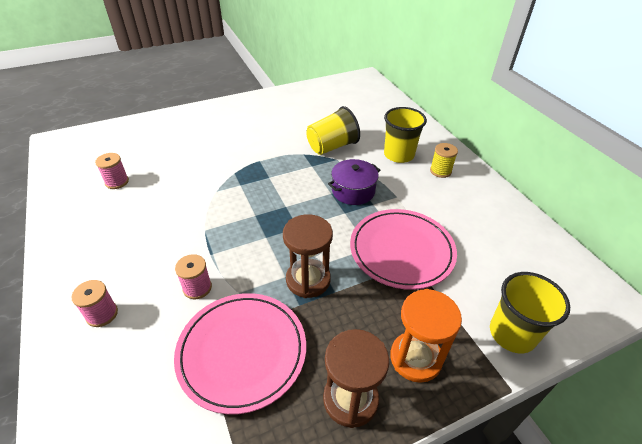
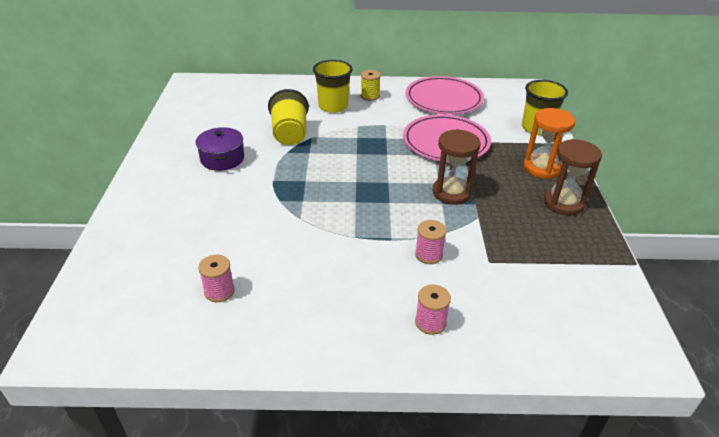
camera: 65 degrees left, 5 degrees down
(242, 352) = (508, 242): pink plate -> pink plate (443, 99)
(353, 191) = (362, 142): purple pot -> purple pot (222, 159)

